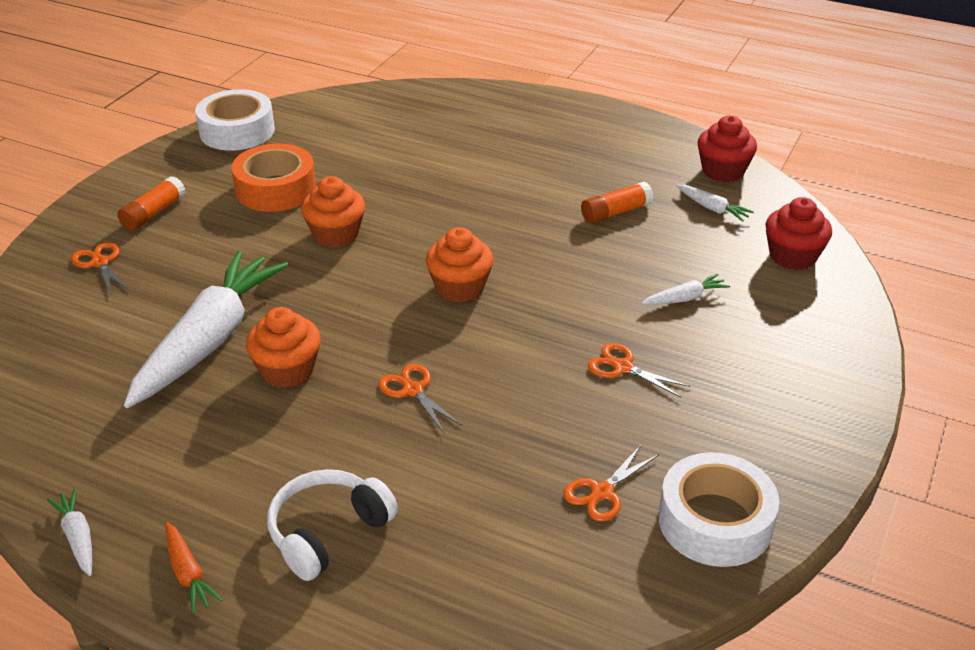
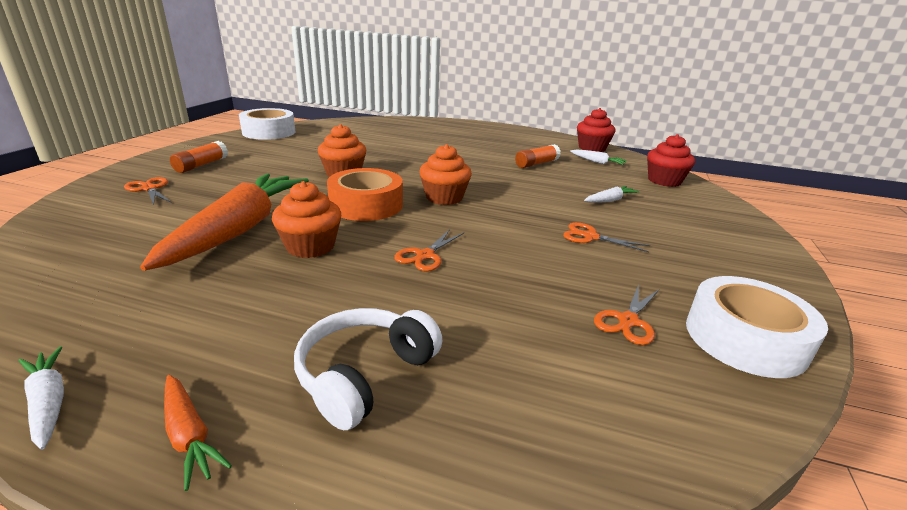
camera: 10 degrees left, 10 degrees down
(209, 340) = (239, 230): white carrot -> orange carrot
(276, 189) = (297, 154): orange tape -> orange tape (366, 205)
(412, 390) = (425, 255): orange scissors -> orange scissors turned 105 degrees counterclockwise

